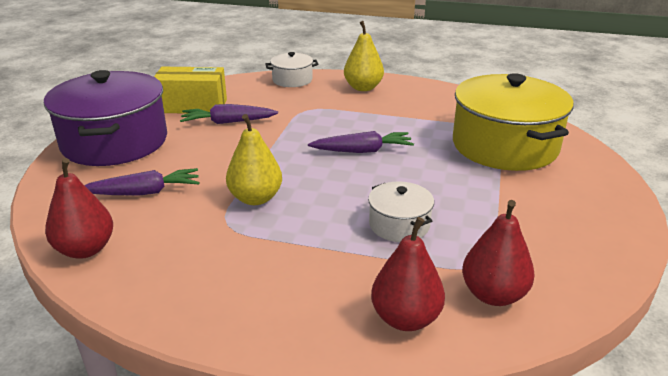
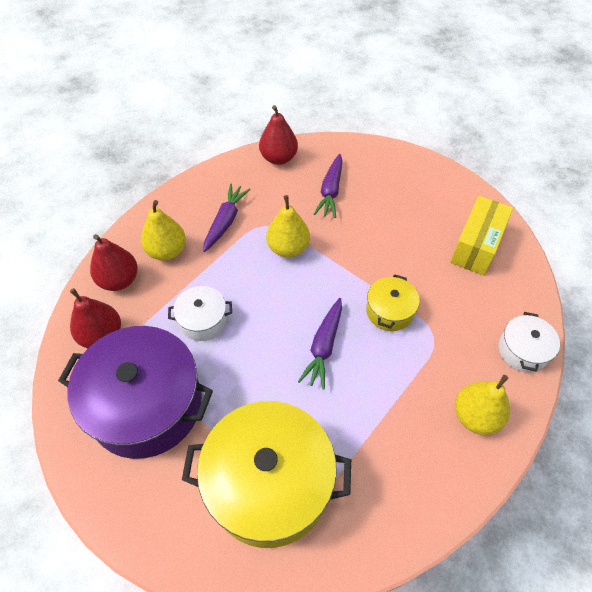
camera: 115 degrees right, 25 degrees up
(115, 142) = (420, 185): purple pot -> purple pot (146, 404)
(228, 122) = (428, 263): purple carrot -> purple carrot (225, 221)
(297, 130) = (389, 311): none -> yellow pot
(323, 292) = (167, 251): none -> yellow pear

